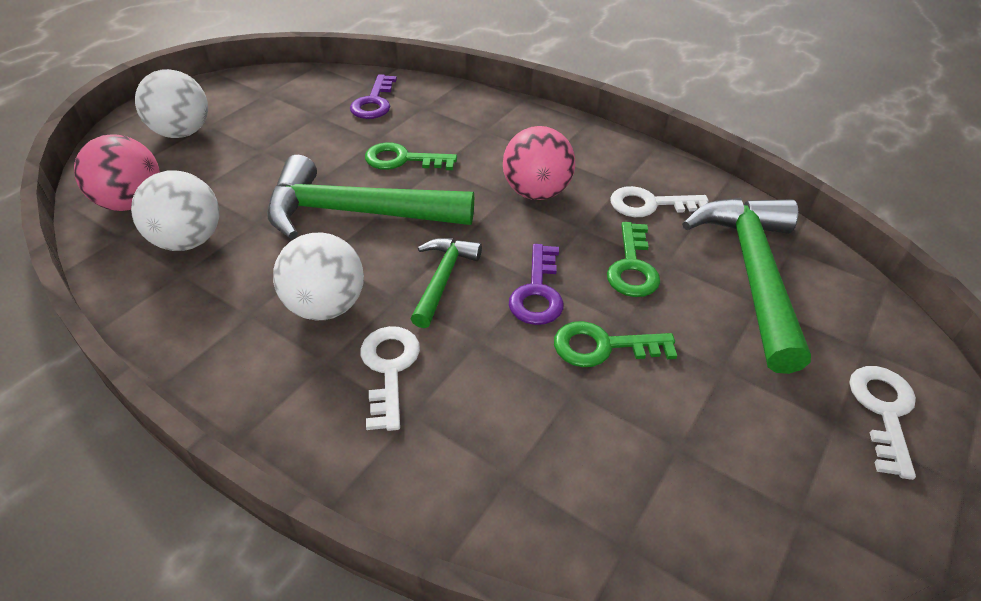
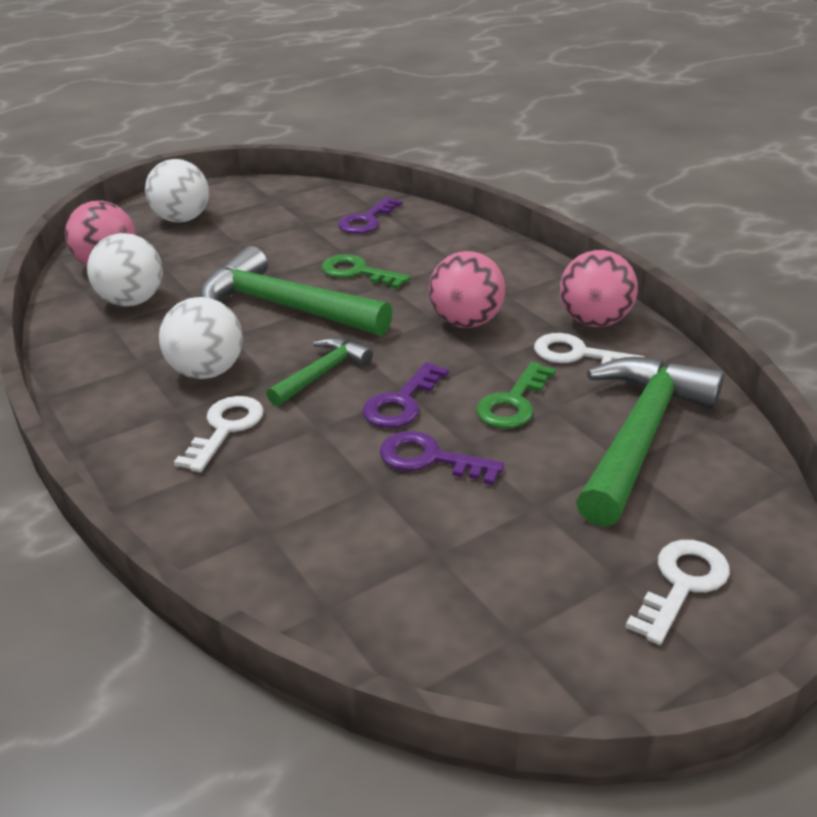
camera: 25 degrees right, 10 degrees down
(603, 346) = (429, 459): green key -> purple key
(640, 168) = (594, 321): none -> pink ball

